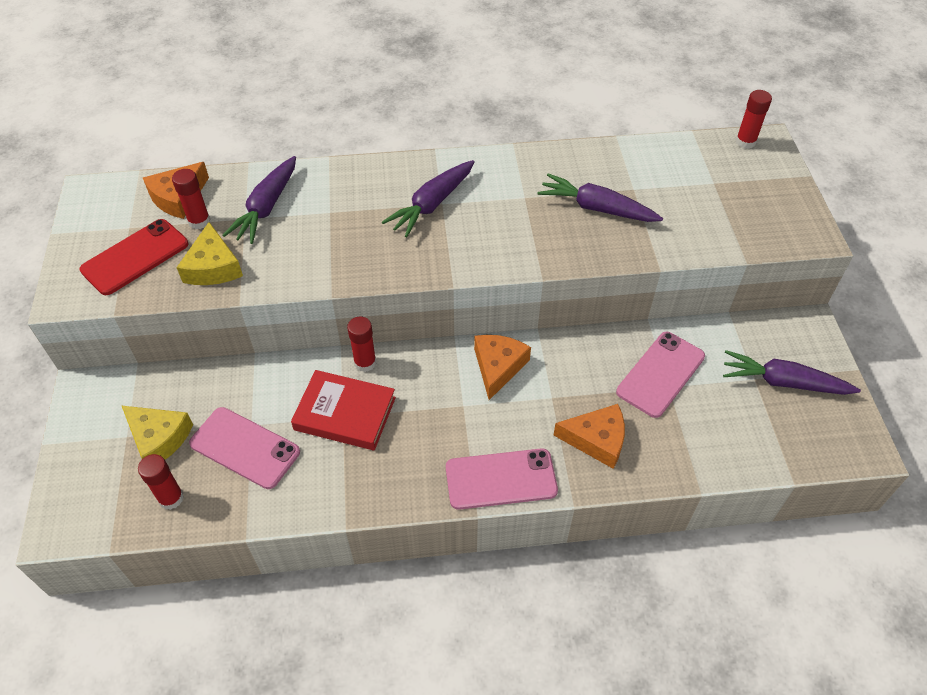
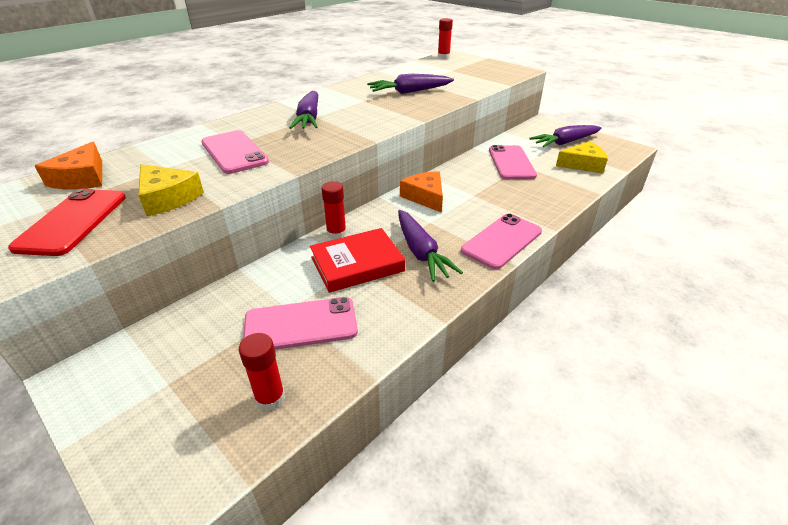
camera: 40 degrees left, 15 degrees down
(159, 438) = (206, 365): yellow cheese -> yellow cheese (583, 164)
(199, 221) = (121, 182): red glue stick -> none
(267, 207) = (179, 157): purple carrot -> purple carrot (420, 252)
(314, 227) = (234, 152): none -> pink phone
(596, 440) = (523, 199): orange cheese -> none

